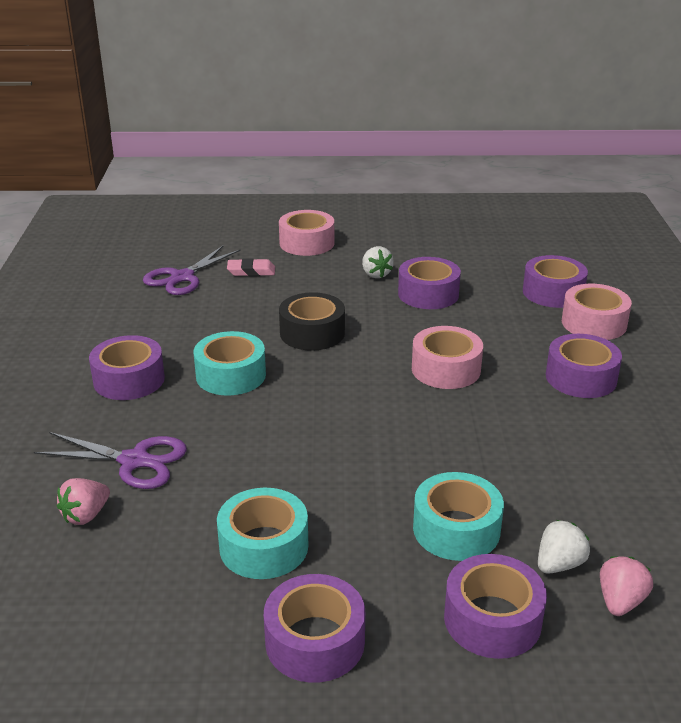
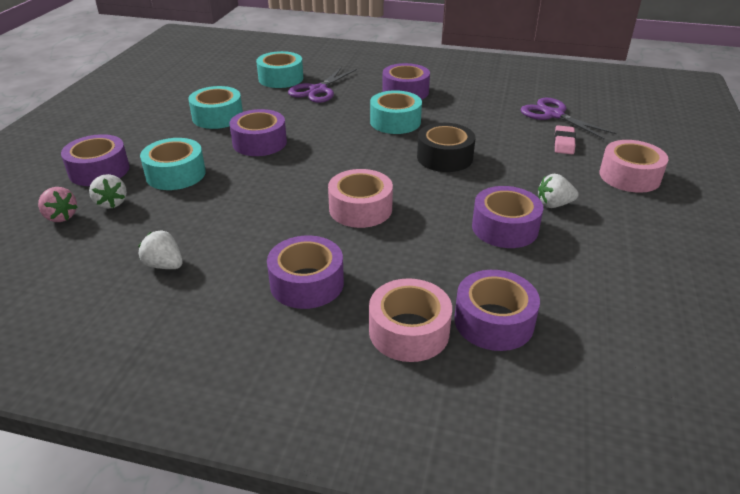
camera: 105 degrees right, 5 degrees up
(86, 515) = (281, 78): pink strawberry -> turquoise tape
(315, 641) = (141, 122): purple tape -> purple tape (259, 142)
(629, 470) = (164, 265): none -> white strawberry

